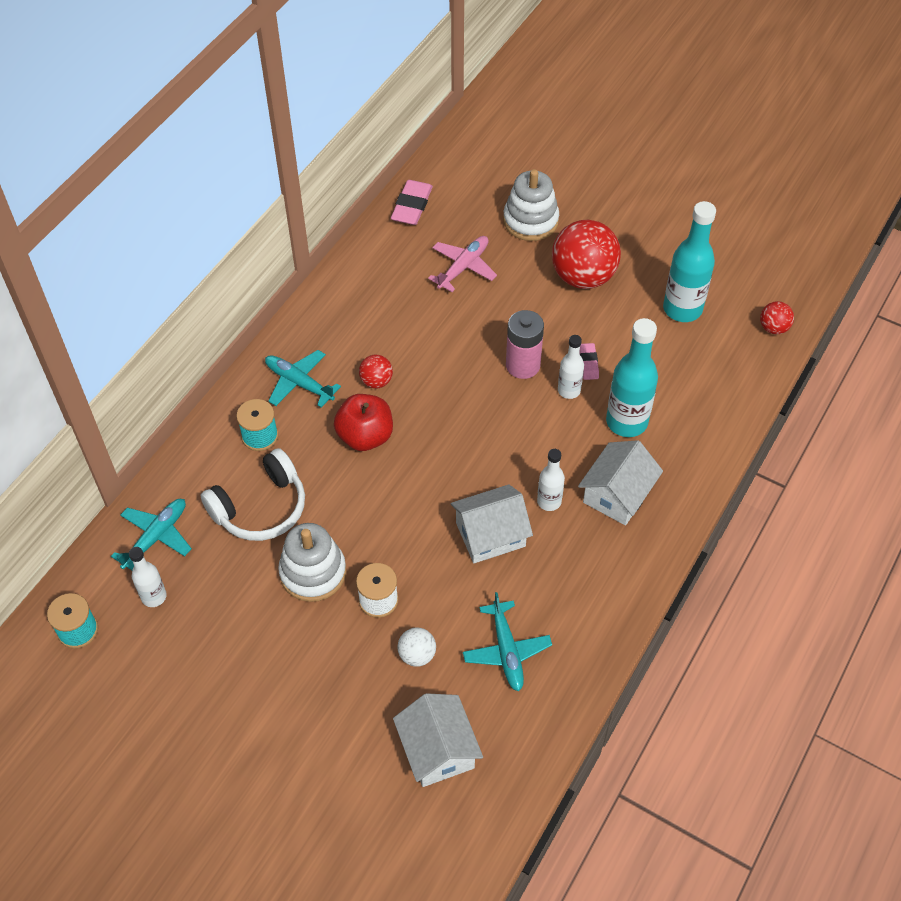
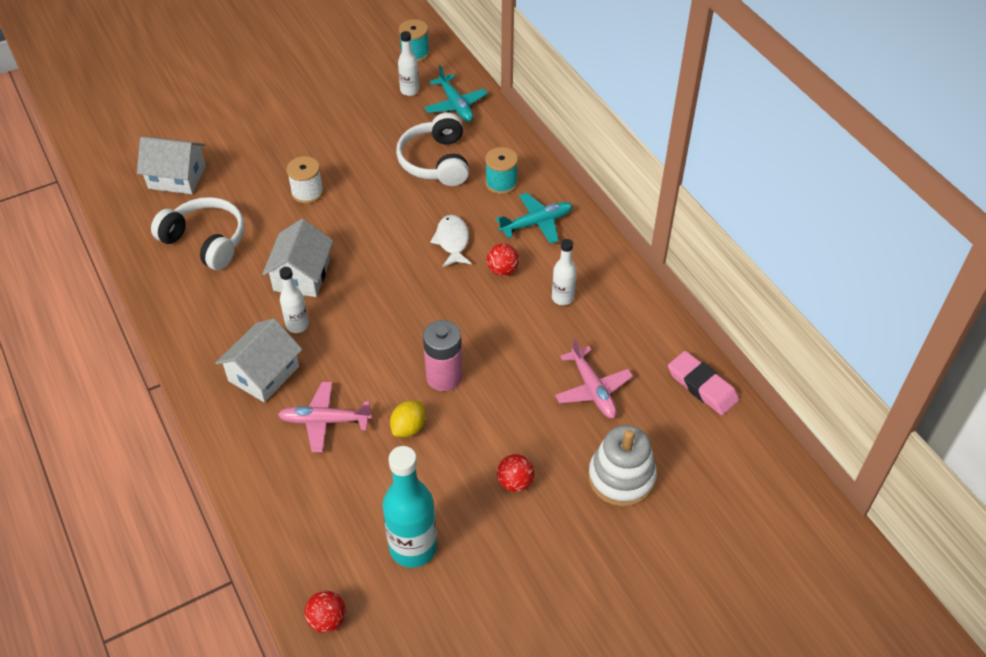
camera: 120 degrees right, 5 degrees down
(313, 572) = (359, 168): white stacking toy -> none
(365, 436) = (452, 241): red apple -> white fish
(417, 655) = (249, 195): white ball -> none
(506, 650) = (206, 241): turquoise plane -> white headphones
(569, 390) = (391, 396): white bottle -> white bottle (562, 298)
(583, 277) = (515, 482): red ball -> red ball, size x0.47
(588, 363) = (408, 428): pink eraser -> yellow lemon
(617, 494) = (264, 373): white house -> white house turned 60 degrees clockwise
(626, 422) = (325, 421): turquoise bottle -> pink plane

